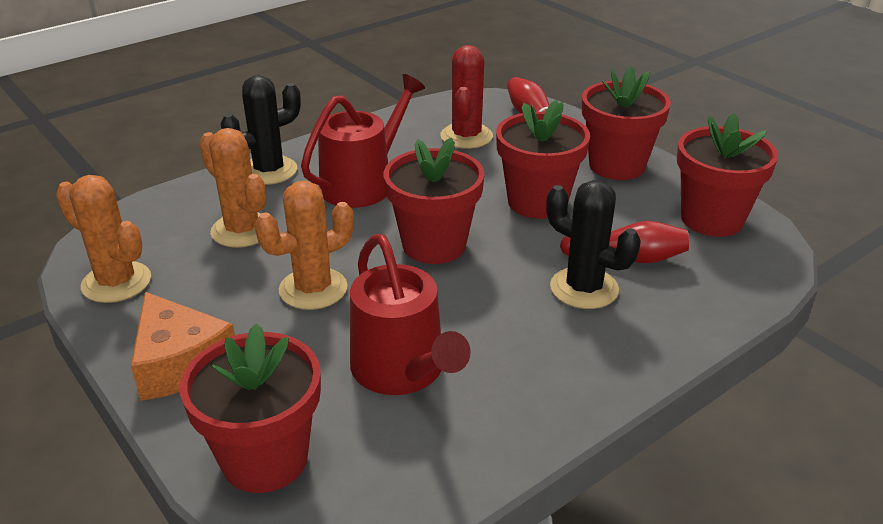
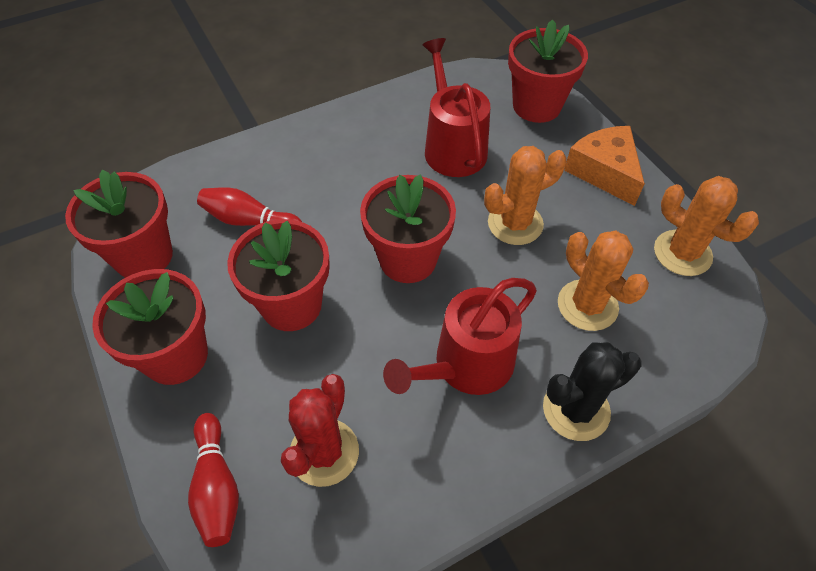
camera: 170 degrees left, 20 degrees up
(584, 288) = (301, 195): black cactus -> none

